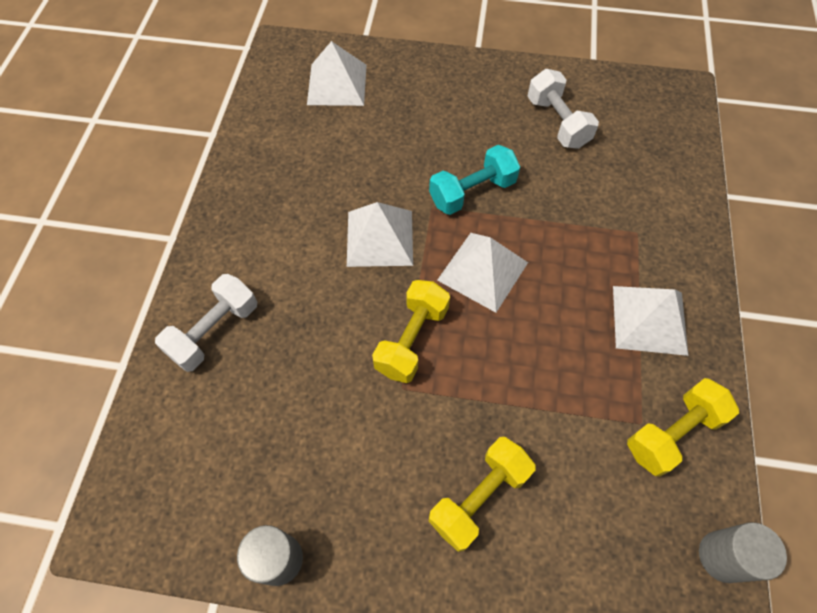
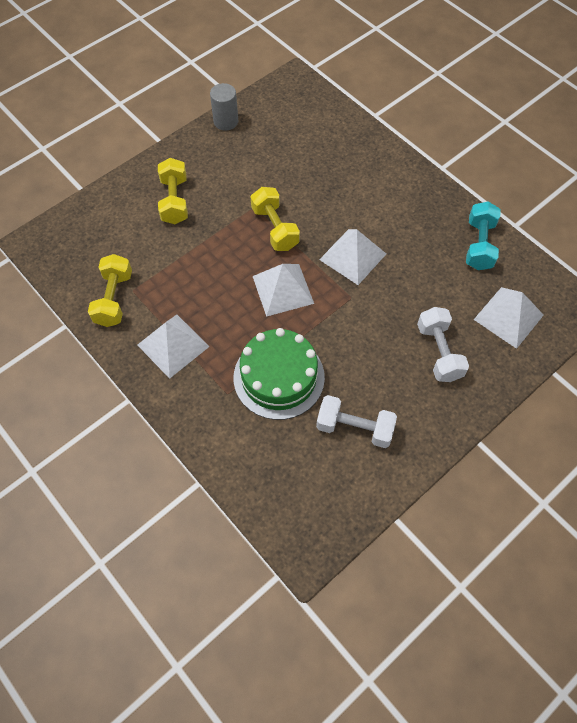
camera: 130 degrees right, 0 degrees up
(214, 331) = (360, 154): white dumbbell -> white dumbbell (439, 352)
(472, 192) = (342, 327): turquoise dumbbell -> turquoise dumbbell (479, 245)
(576, 205) = (279, 377): none -> green cake
(722, 556) = (52, 268): grey cylinder -> none

